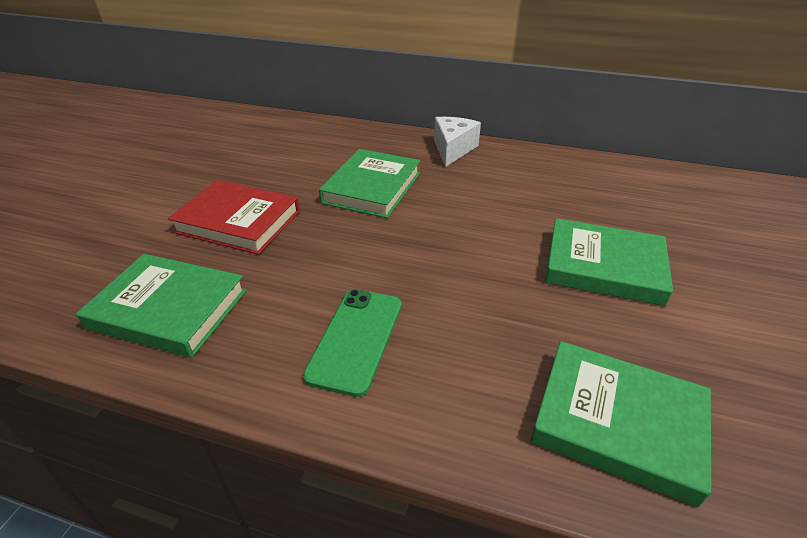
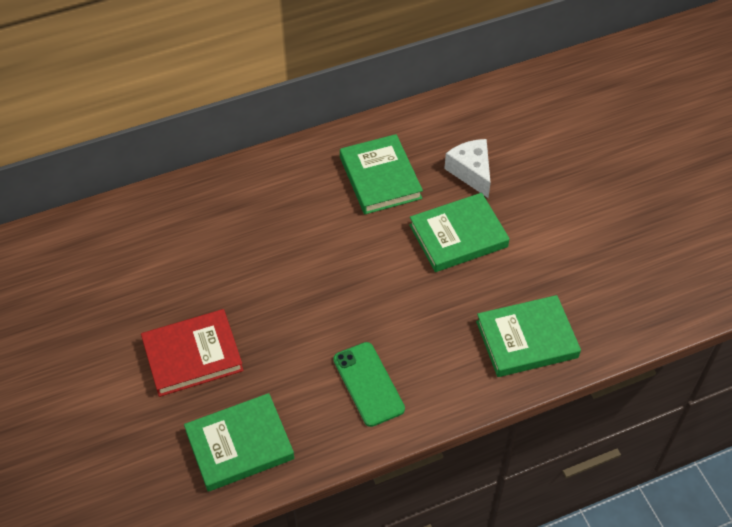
camera: 40 degrees left, 15 degrees up
(372, 188) = (251, 259): green book -> green book (380, 178)
(453, 149) = (269, 174): white cheese -> white cheese (471, 172)

